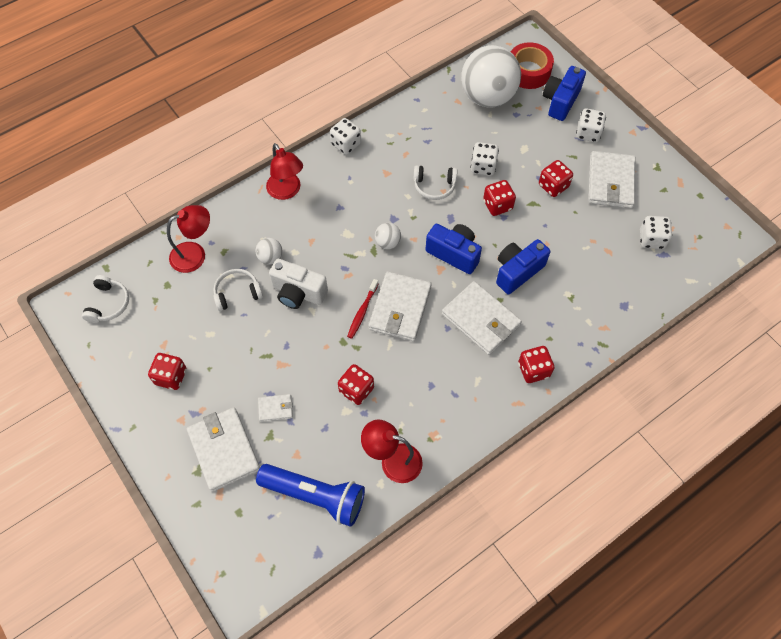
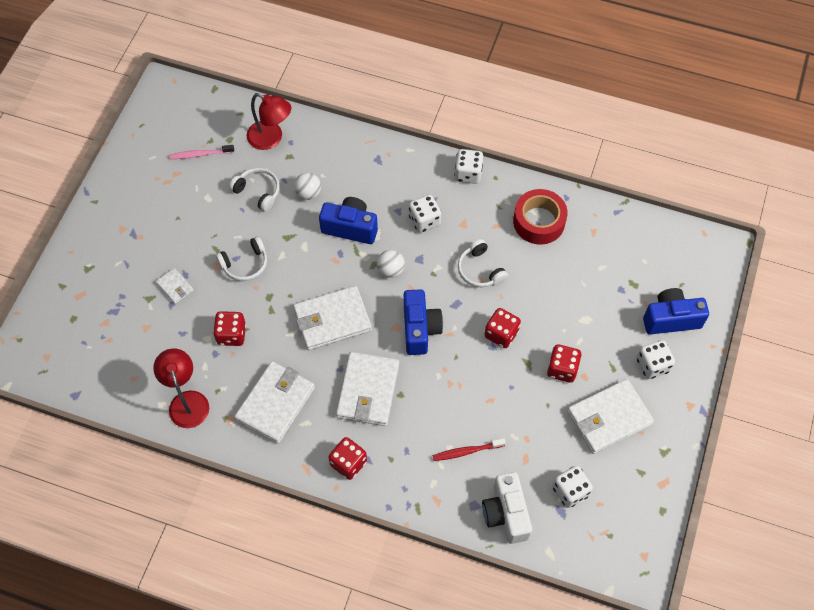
camera: 55 degrees right, 0 degrees up
(108, 304) = (184, 113): white headphones -> white headphones (245, 264)
(162, 315) = (200, 154): none -> pink toothbrush
(171, 377) = (152, 197): red dice -> none
(224, 450) = (116, 274): white wallet -> white wallet (275, 403)
(287, 191) = (382, 162): red lamp -> none
(298, 293) = (290, 235): white camera -> white camera (506, 514)
(315, 496) = (120, 363): blue flashlight -> none
(362, 311) = (308, 293): red toothbrush -> red toothbrush (467, 451)
(483, 166) = (535, 297): white dice -> white dice (424, 220)
(487, 97) = (620, 253): white ball -> none
(517, 271) = (441, 392): blue camera -> blue camera (350, 228)
(528, 72) = (683, 270): red tape -> red tape (539, 222)

